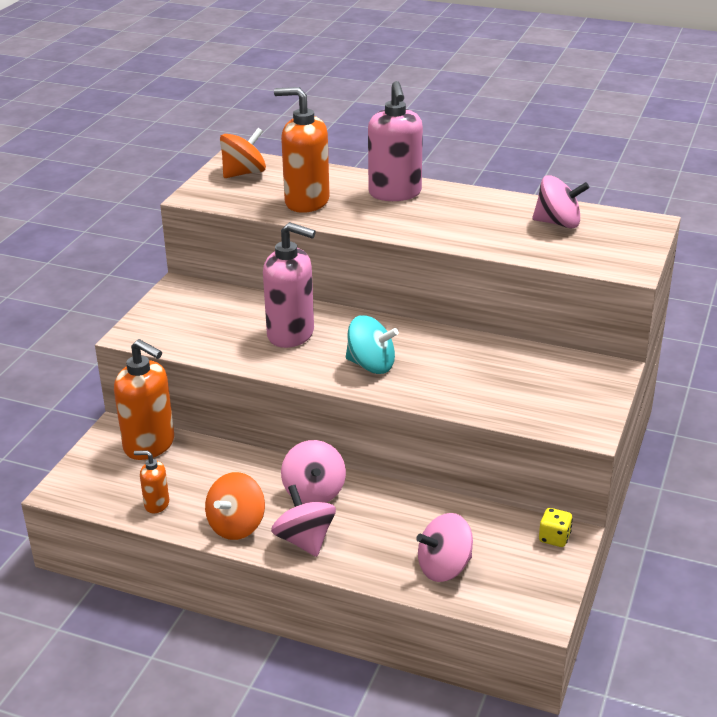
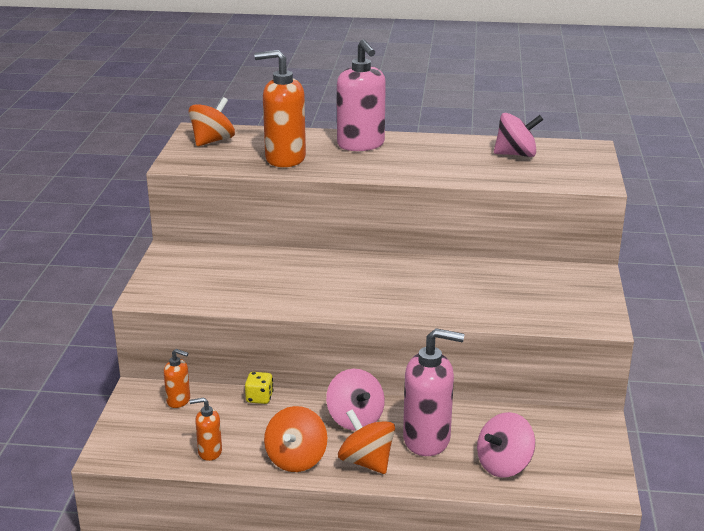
camera: 15 degrees left, 5 degrees down
(149, 445) = (179, 400): orange soap dispenser -> orange soap dispenser, size x0.50
(291, 334) = (298, 278): pink soap dispenser -> pink soap dispenser (427, 440)
(304, 540) = (366, 462): pink spinning top -> orange spinning top
(371, 365) = (385, 295): turquoise spinning top -> none
(554, 538) = (586, 425): yellow dice -> yellow dice (259, 398)

